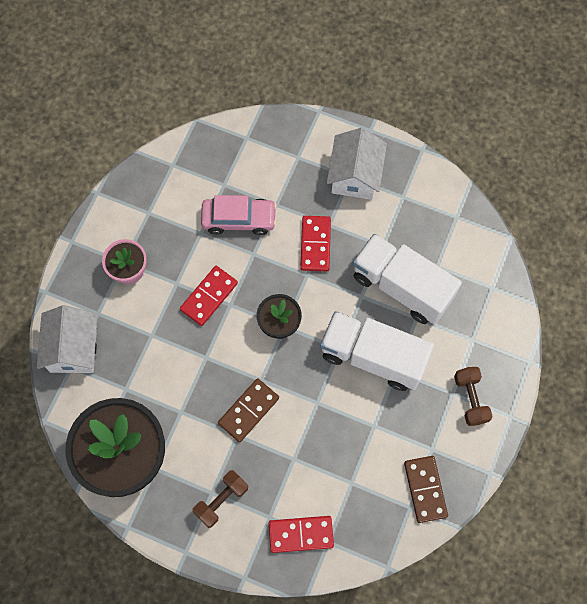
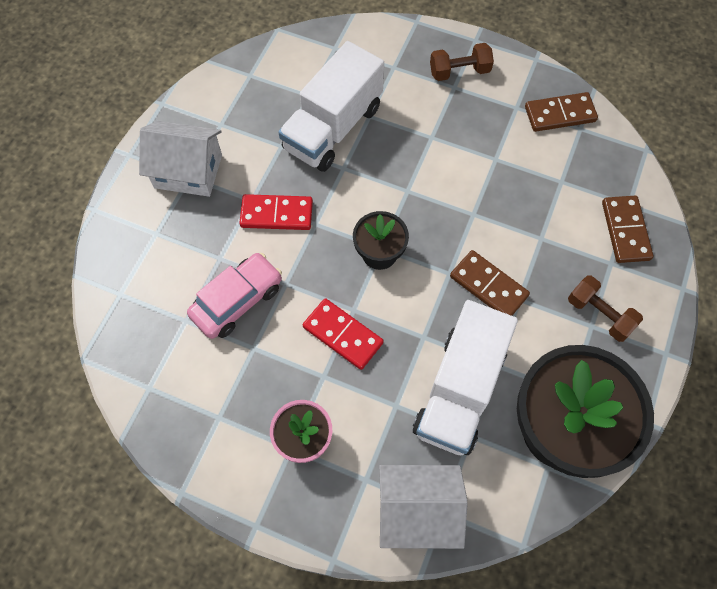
camera: 90 degrees left, 5 degrees down
(239, 219) = (237, 301): pink car -> pink car turned 45 degrees clockwise
(301, 534) = (625, 231): red domino -> brown domino
(373, 357) = (416, 157): white truck -> white truck (459, 390)

